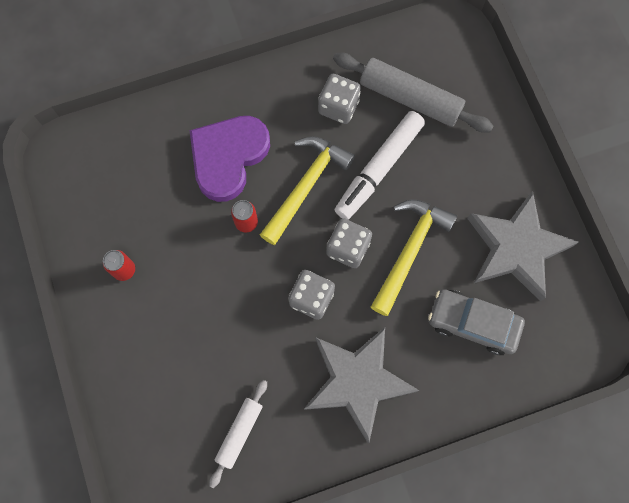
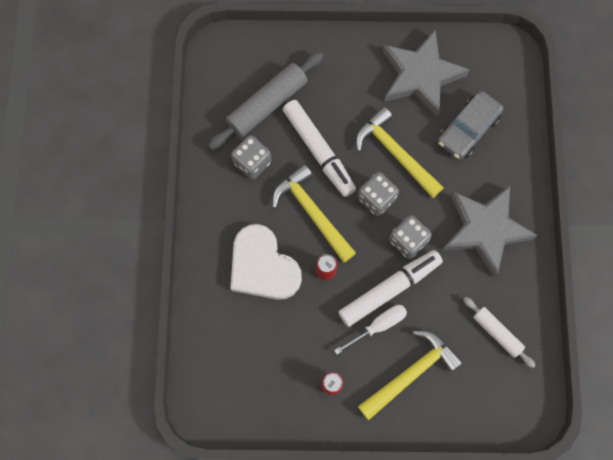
camera: 70 degrees left, 0 degrees up
(162, 350) = (411, 373): none -> yellow hammer
(204, 297) = (378, 326): none -> white screwdriver
(228, 157) = (263, 266): purple heart -> white heart
(249, 296) = (389, 289): none -> white marker

